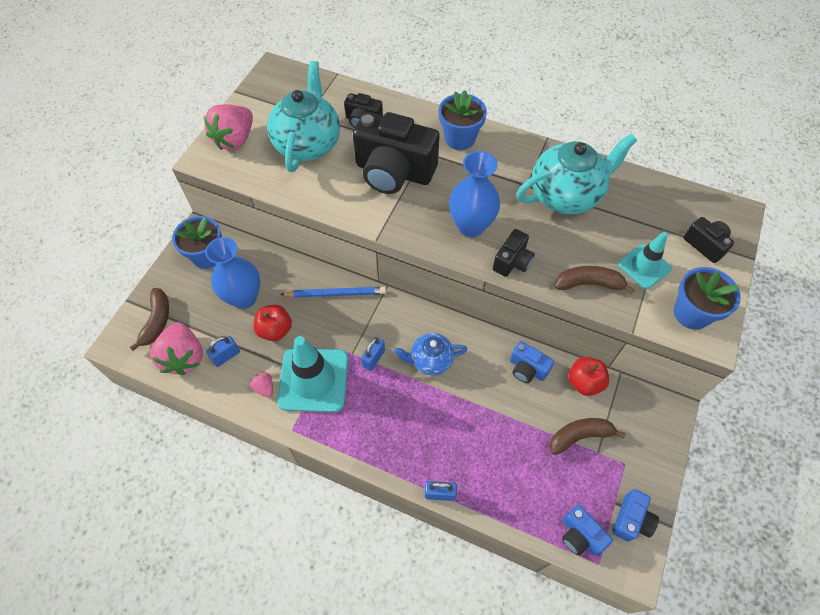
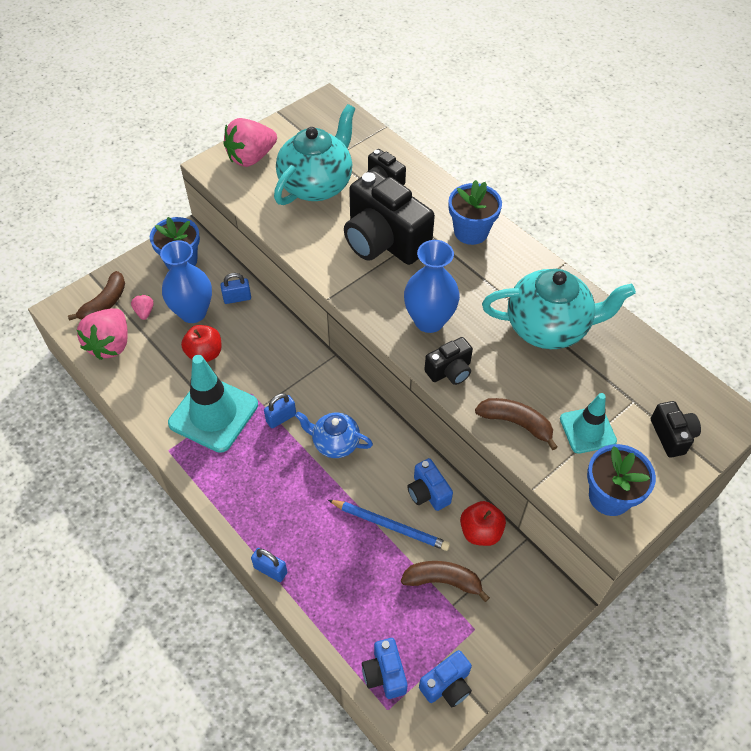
camera: 25 degrees right, 5 degrees down
(226, 356) = (147, 359): blue padlock -> blue padlock (237, 298)
(264, 388) = (165, 402): pink strawberry -> pink strawberry (144, 312)
(336, 293) = (280, 342): blue pencil -> blue pencil (390, 525)

